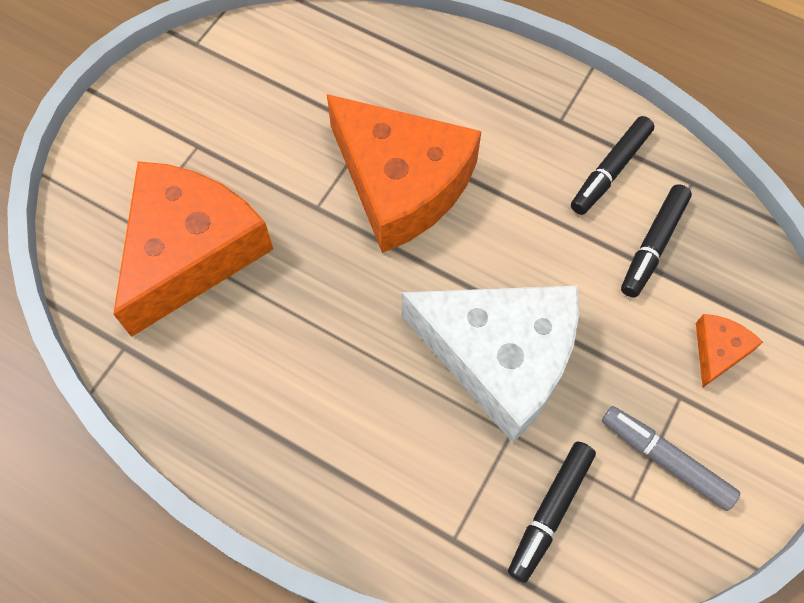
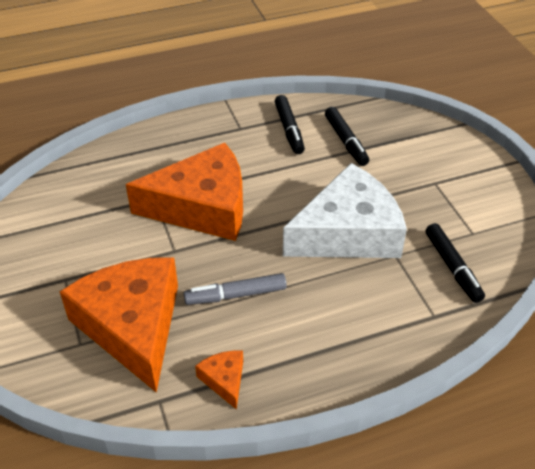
camera: 50 degrees left, 20 degrees down
(666, 460) = (463, 208): grey marker -> grey marker (236, 295)
(718, 351) = (423, 156): orange cheese -> orange cheese (224, 380)

